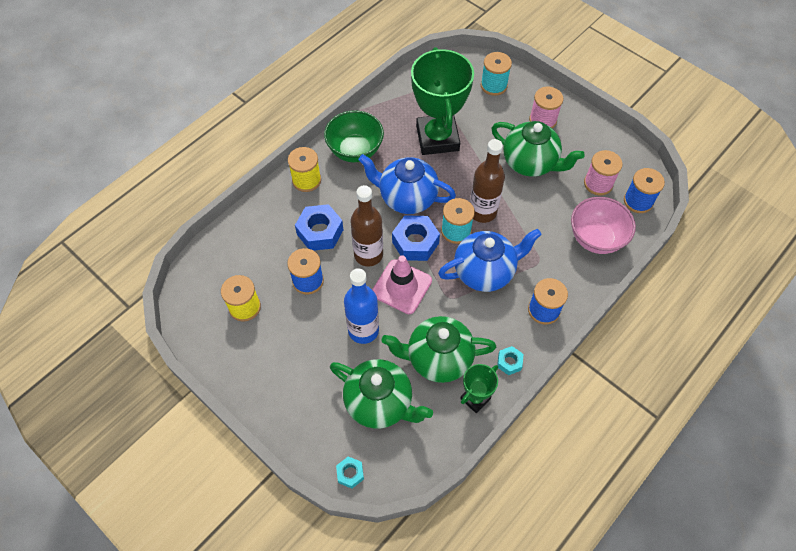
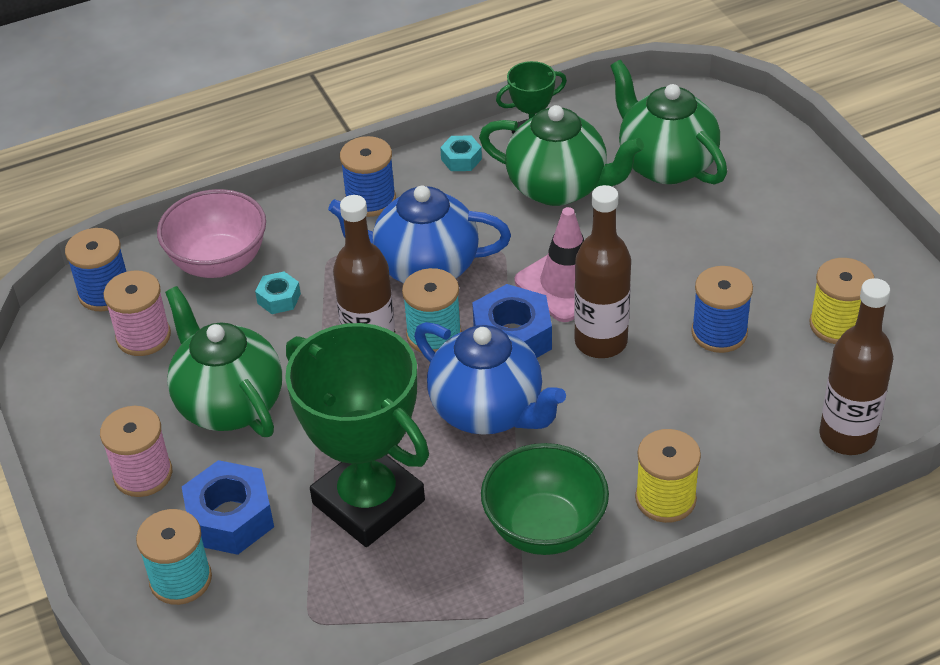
camera: 155 degrees left, 15 degrees down
(228, 239) = (847, 436): none -> brown bottle
(320, 232) = (672, 399): blue nut -> blue nut (230, 518)
(350, 473) = (734, 111): turquoise nut -> turquoise nut (279, 298)
(363, 330) = (654, 246): blue bottle -> none
(437, 138) = (368, 502): green trophy -> green trophy turned 60 degrees counterclockwise

